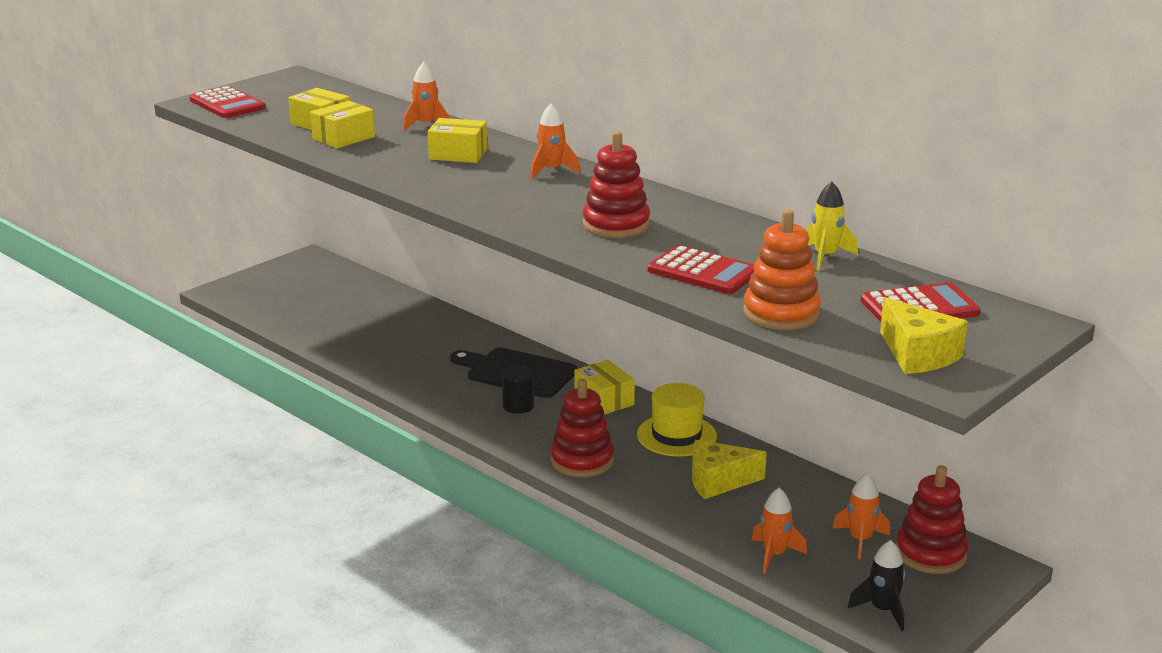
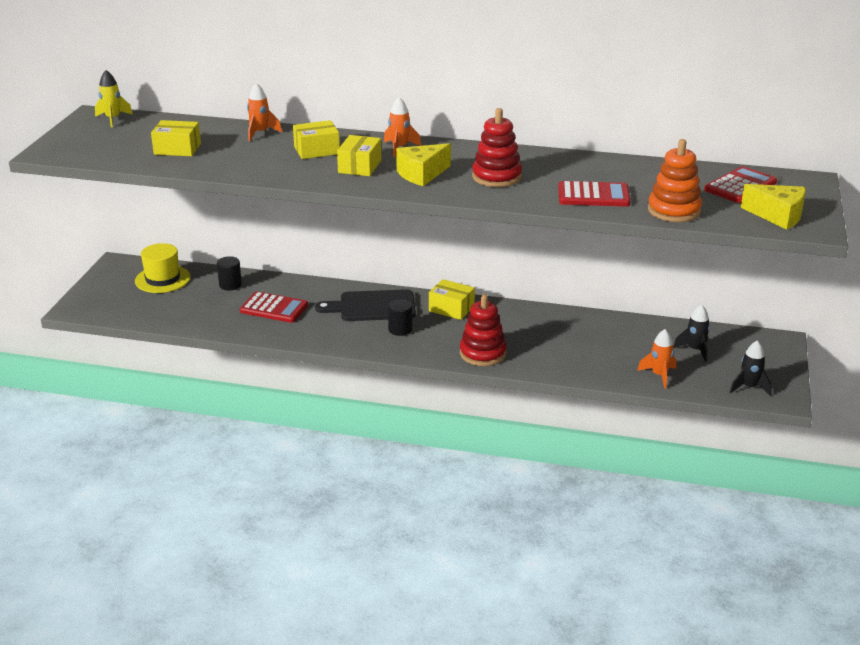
camera: 30 degrees left, 5 degrees up
(227, 104) = (75, 149): red calculator -> red calculator (274, 308)
(343, 138) = (212, 156): yellow box -> yellow box (360, 166)
(393, 308) = (230, 285): none -> black cylinder
(676, 435) = (522, 318): yellow hat -> yellow hat (162, 279)
(718, 481) = (579, 340): yellow cheese -> yellow cheese (422, 174)
(825, 257) = (648, 167): yellow rocket -> yellow rocket (113, 119)
(860, 540) = (695, 350): orange rocket -> black rocket
(930, 553) = (739, 345): red stacking toy -> none

